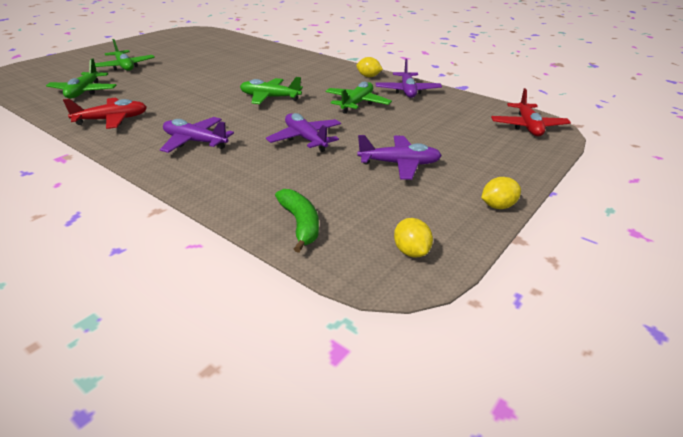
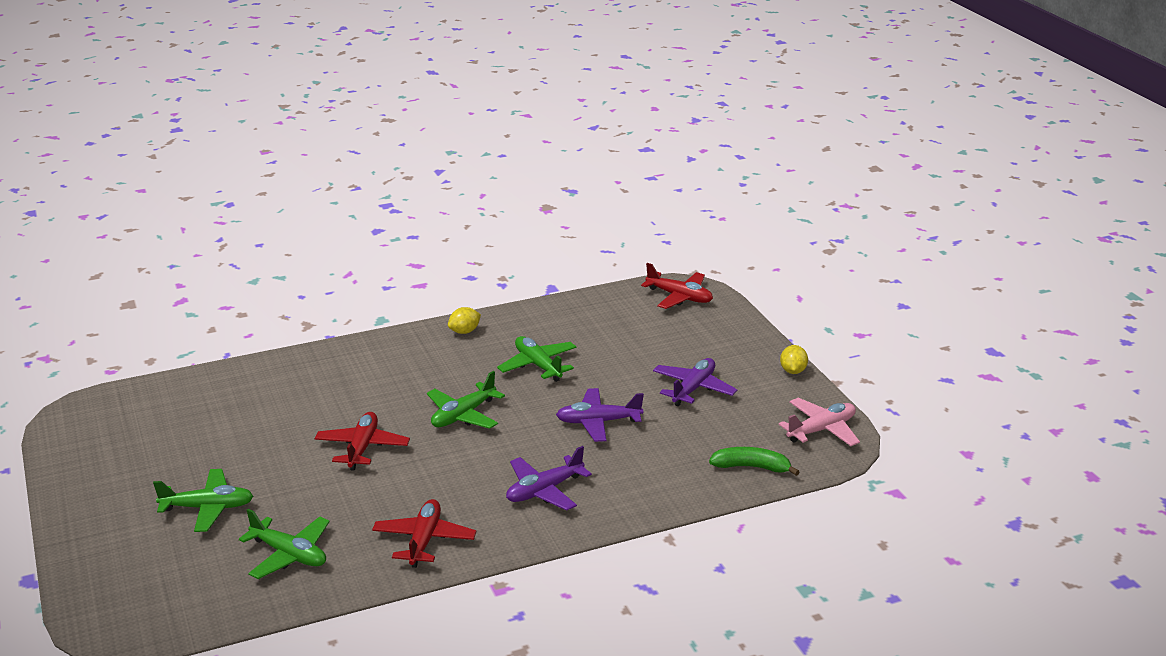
camera: 60 degrees left, 5 degrees down
(208, 83) = (362, 448): none -> red plane
(407, 91) = (534, 324): purple plane -> none
(411, 251) = (821, 430): yellow lemon -> pink plane

